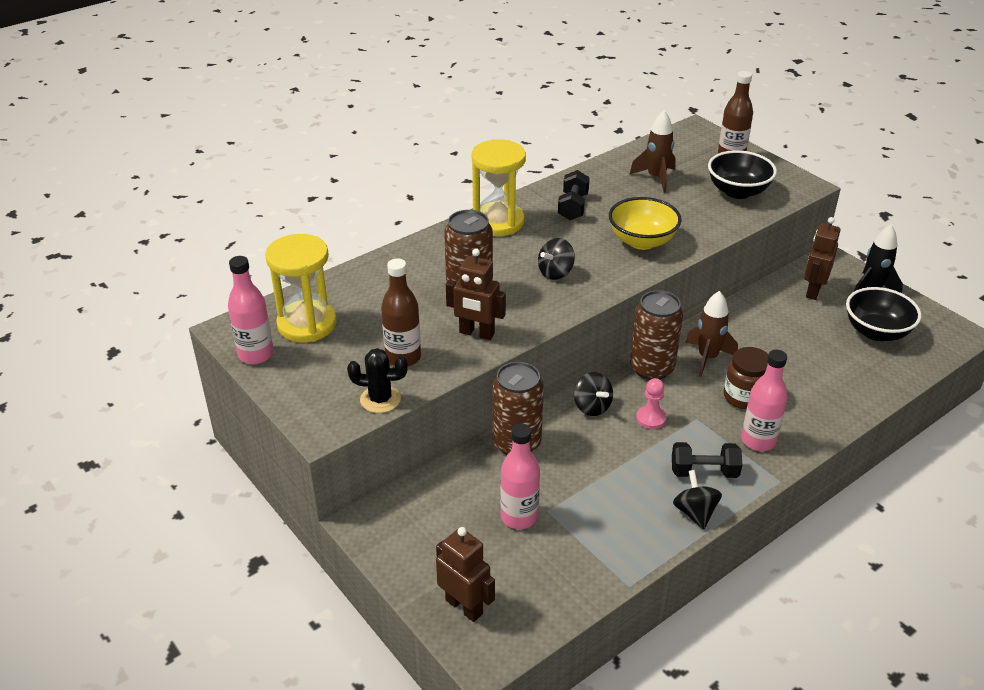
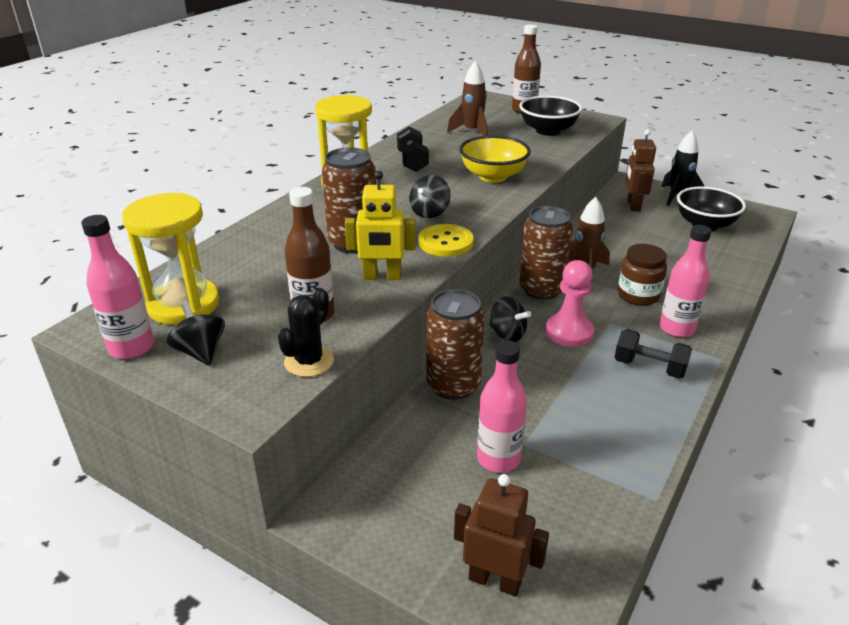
camera: 20 degrees left, 5 degrees down
(380, 399) = (309, 361): black cactus -> black cactus turned 45 degrees counterclockwise
(476, 333) = (382, 277): brown robot -> yellow robot
(551, 309) = (445, 242): none -> yellow button
(651, 418) = (569, 332): pink pawn -> pink pawn, size x1.54
(695, 513) = (668, 407): black spinning top -> black spinning top (200, 352)
(704, 472) = (649, 367): black dumbbell -> black dumbbell turned 45 degrees clockwise

